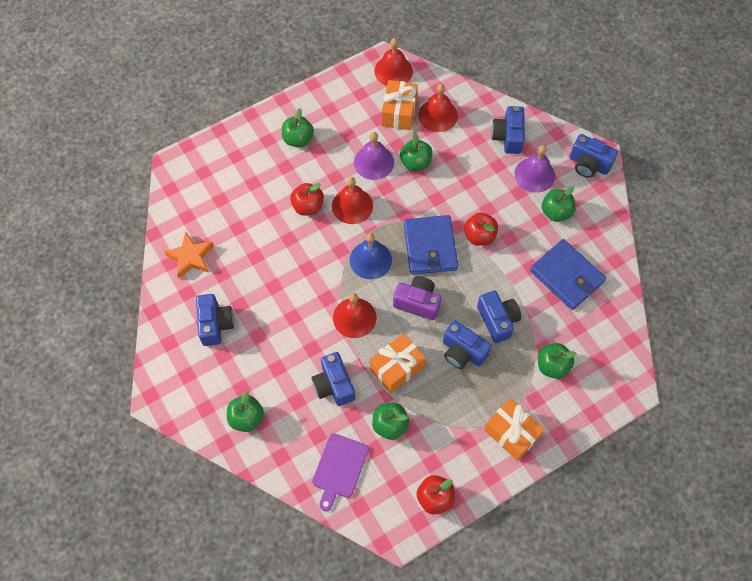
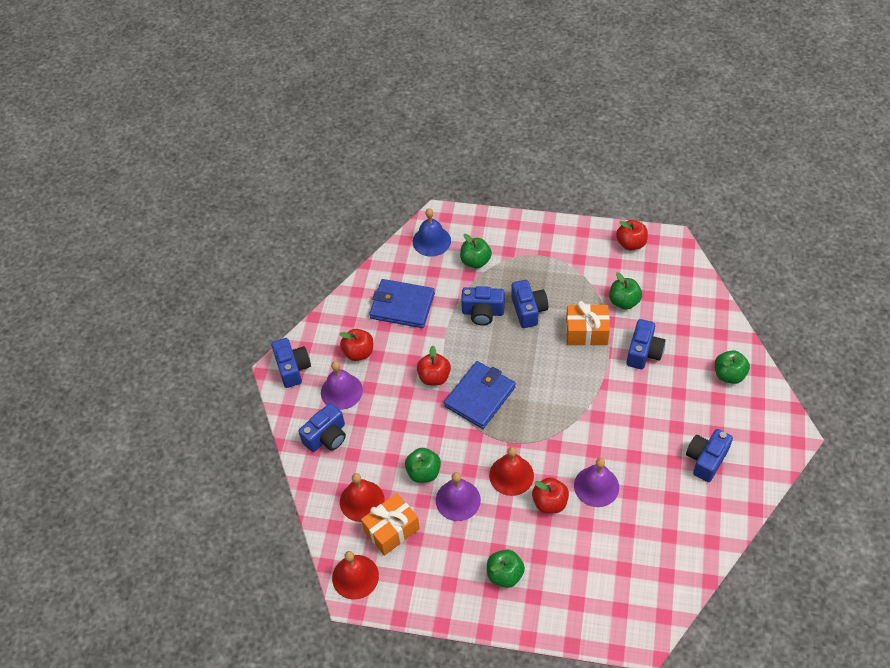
camera: 135 degrees left, 10 degrees down
(190, 257) = (689, 533): orange star -> none
(284, 242) = (596, 486): none -> purple bell
(339, 468) = (683, 300): purple cutting board -> none
(354, 317) = (587, 387): red bell -> none
(370, 260) = (536, 420): blue bell -> blue bell (431, 241)
(417, 303) = (529, 364): purple camera -> none
(497, 320) = (483, 312): blue camera -> blue camera turned 105 degrees counterclockwise
(511, 433) = (544, 244): orange gift -> none
(556, 212) = (358, 352): green apple -> red apple
(566, 276) = (402, 306): blue wallet -> blue wallet turned 75 degrees counterclockwise

